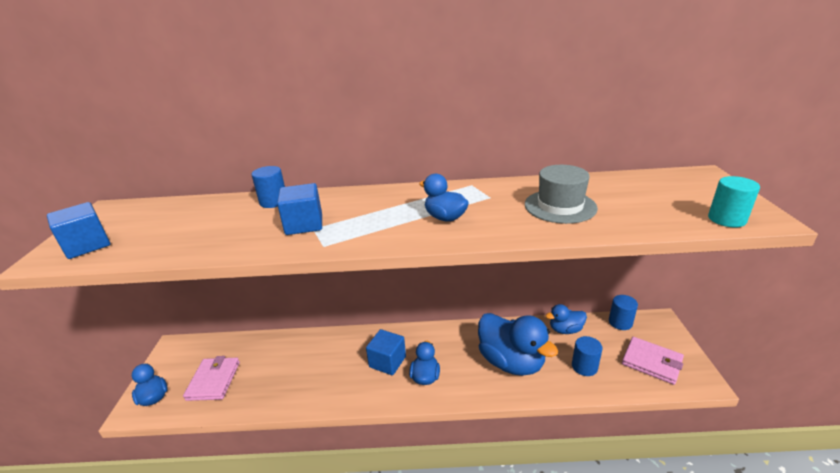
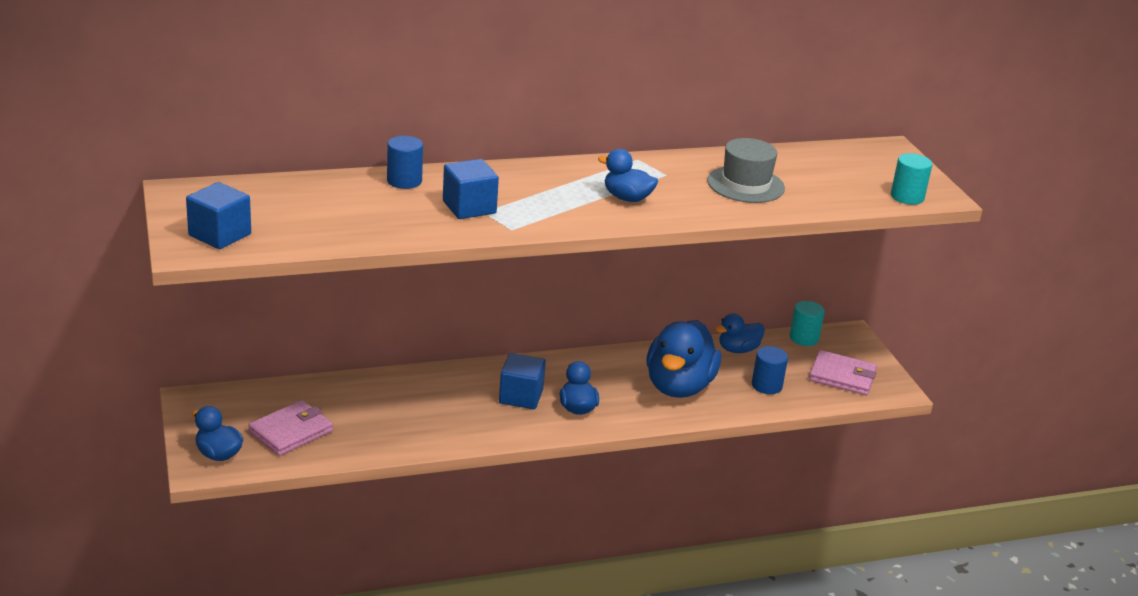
camera: 20 degrees left, 0 degrees up
(213, 381) = (291, 432): pink wallet -> pink wallet turned 60 degrees clockwise
(511, 362) = (679, 386): blue duck -> blue duck turned 75 degrees clockwise
(620, 322) = (804, 338): blue cylinder -> turquoise cylinder

